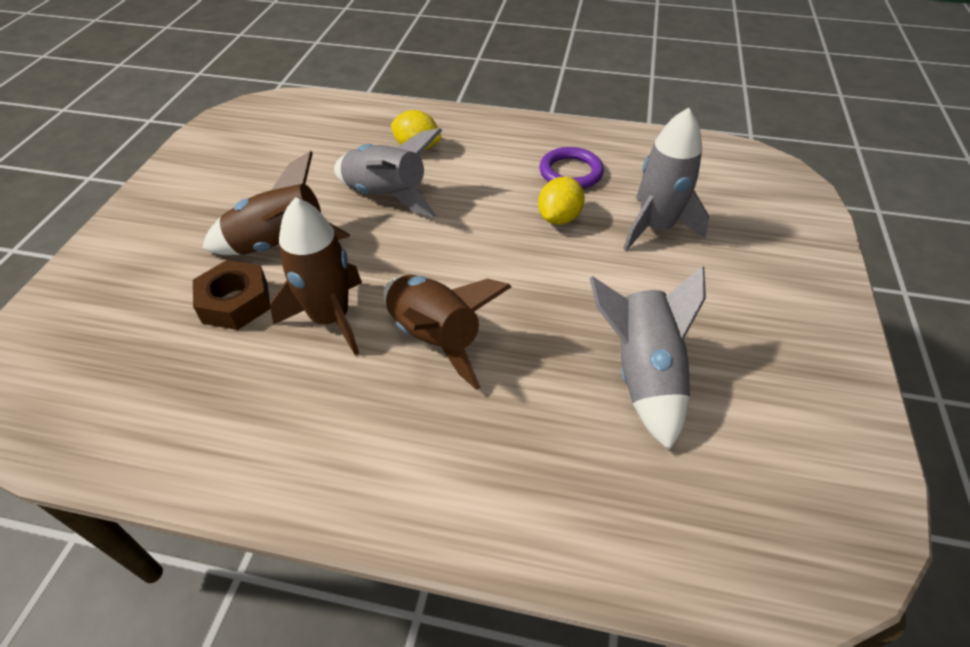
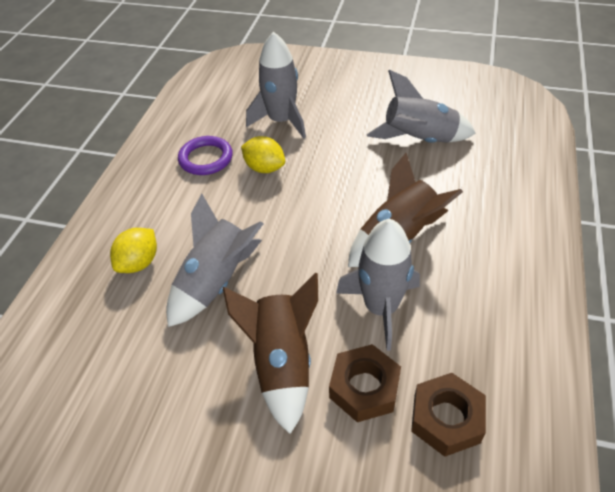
camera: 85 degrees left, 0 degrees up
(178, 365) = (446, 419): none -> brown nut
(330, 318) = (381, 308): brown rocket -> grey rocket

